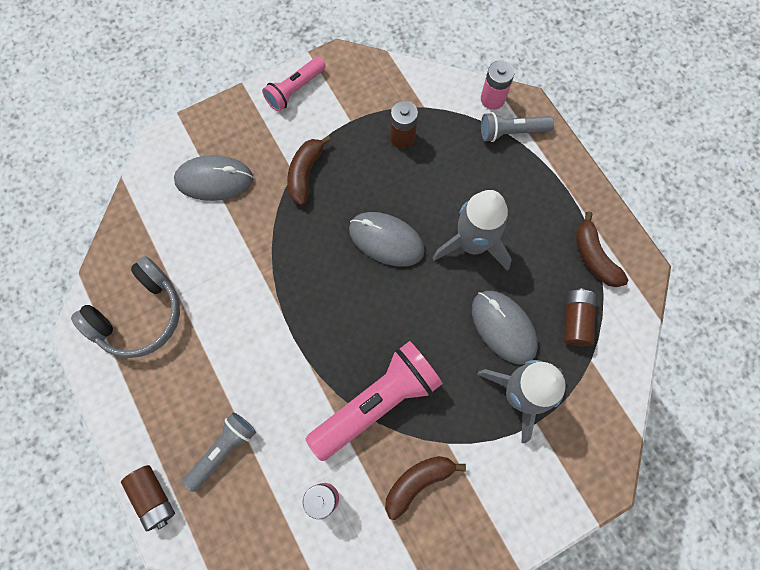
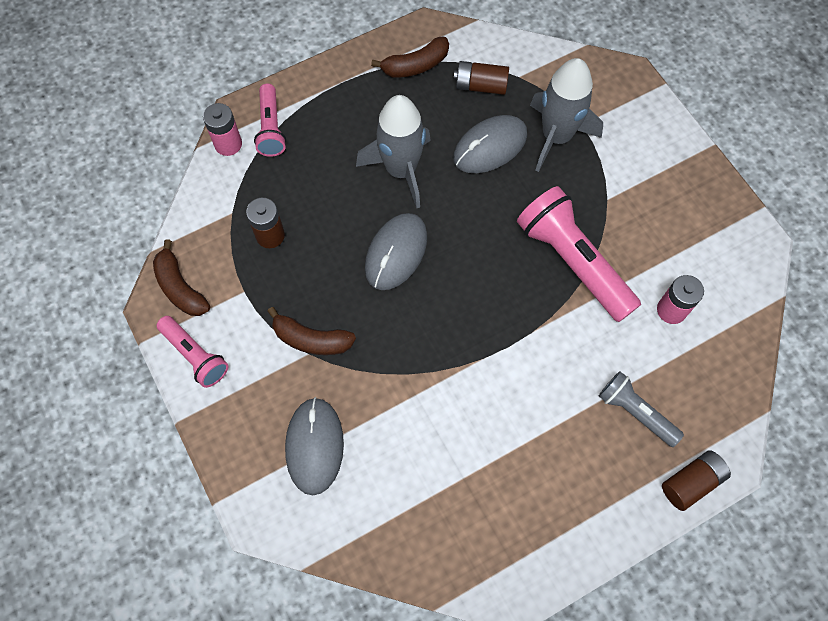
camera: 90 degrees left, 5 degrees down
(139, 315) = (490, 521): grey headphones -> none
(418, 482) = (646, 225): brown banana -> brown banana (180, 287)
(511, 132) = (271, 128): grey flashlight -> pink flashlight

